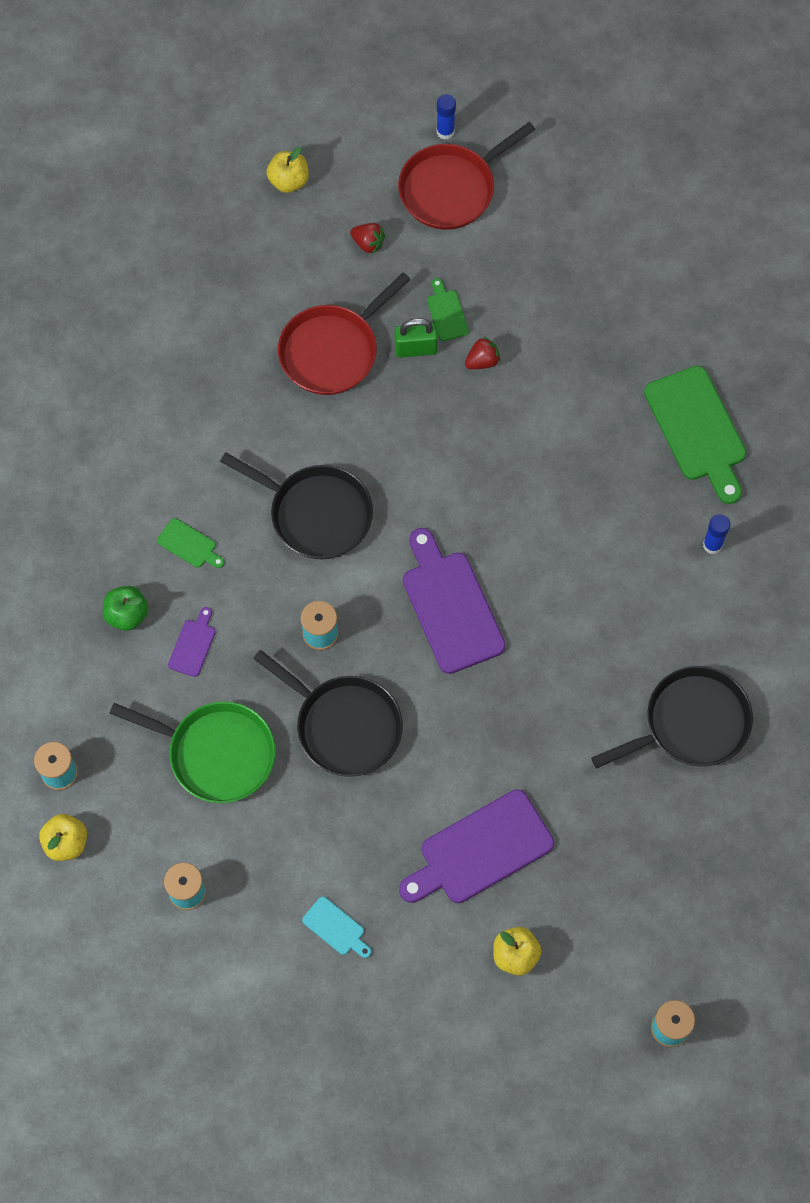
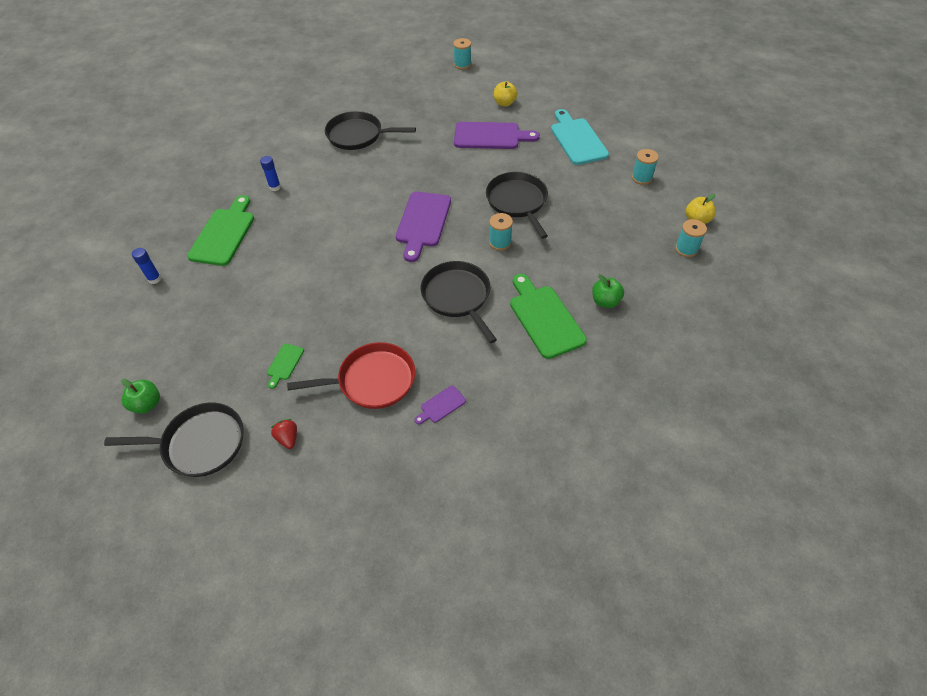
camera: 145 degrees left, 15 degrees down
(189, 544) = (544, 318): green cutting board -> green cutting board, size x2.14
(193, 645) = (575, 269): purple cutting board -> purple cutting board (441, 405)
(216, 753) = (592, 220): green pan -> none
(289, 181) = (297, 523): yellow apple -> none
(336, 928) = (577, 139): turquoise cutting board -> turquoise cutting board, size x2.14
(416, 349) = (322, 353): green padlock -> none
(445, 132) = (159, 490): blue glue stick -> blue glue stick (154, 279)
(451, 189) = (200, 443): red pan -> black pan
(482, 361) = (292, 325): red strawberry -> none
(547, 190) = (147, 404): none -> green apple

